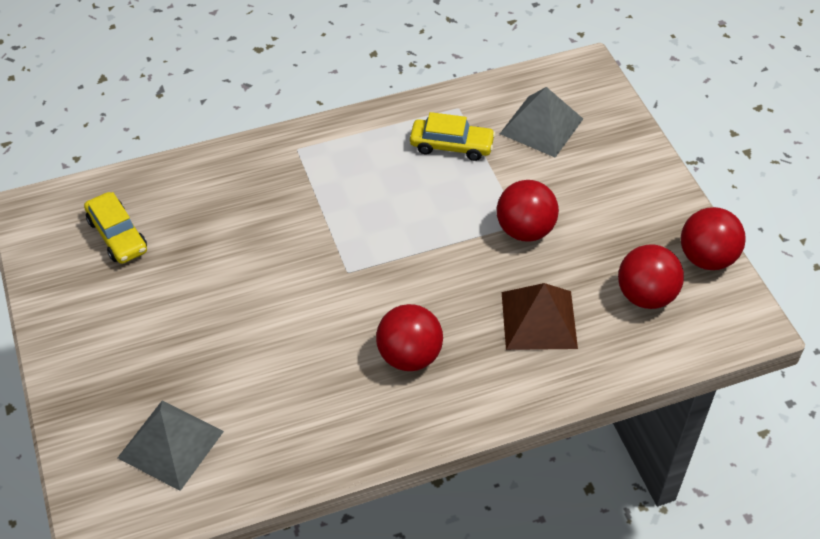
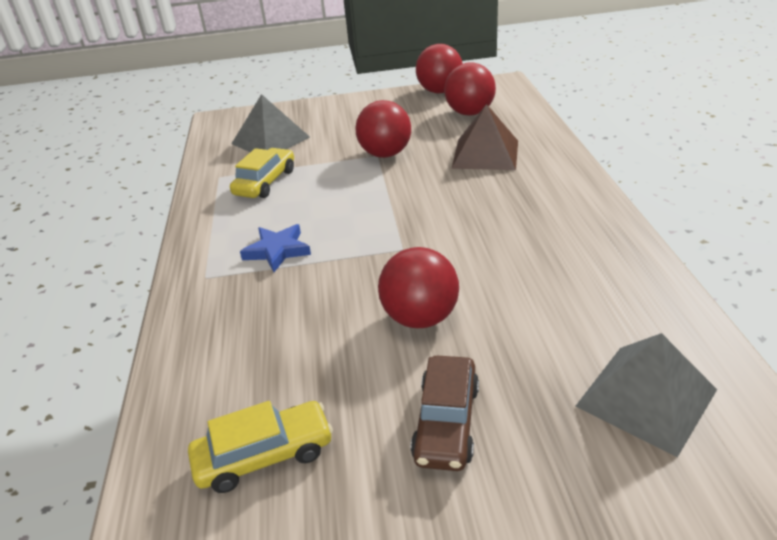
camera: 75 degrees left, 15 degrees down
(145, 326) = (446, 422): none -> brown car
(337, 185) = (277, 251): none -> blue star
(409, 356) = (518, 217): red ball -> red ball (420, 318)

